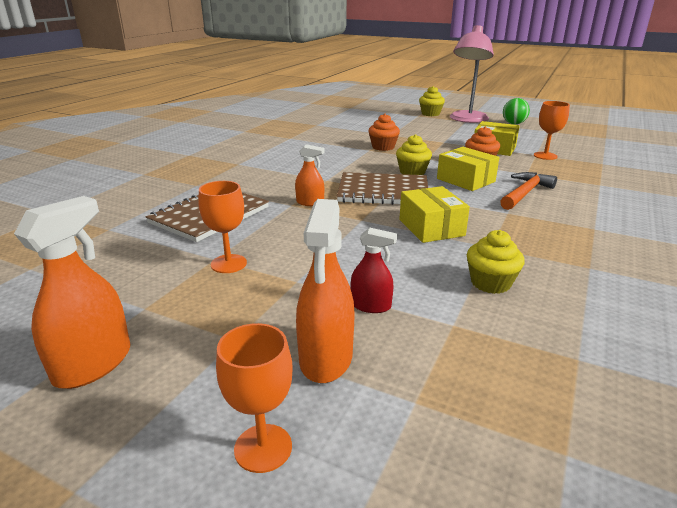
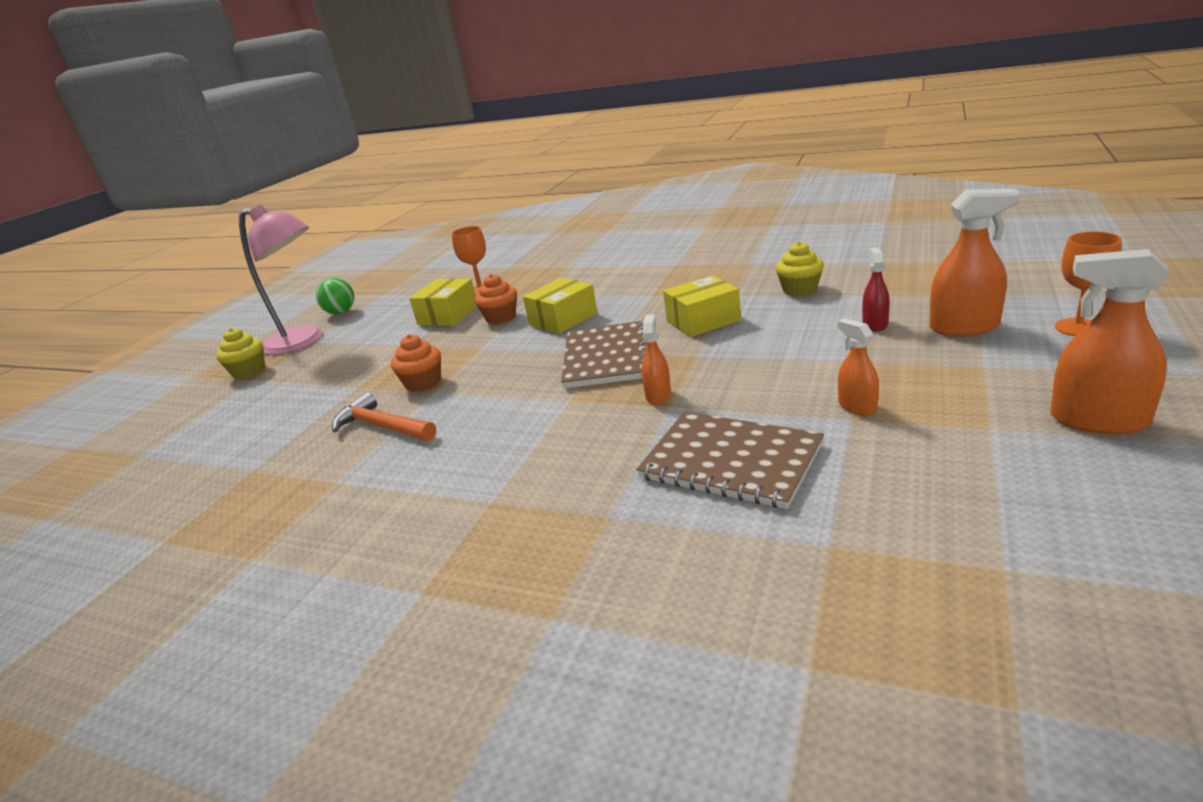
camera: 90 degrees left, 0 degrees up
(228, 264) = (857, 406): orange goblet -> orange spray bottle
(412, 172) = (535, 350): yellow cupcake -> none
(525, 193) = (598, 291): orange hammer -> orange hammer (382, 426)

